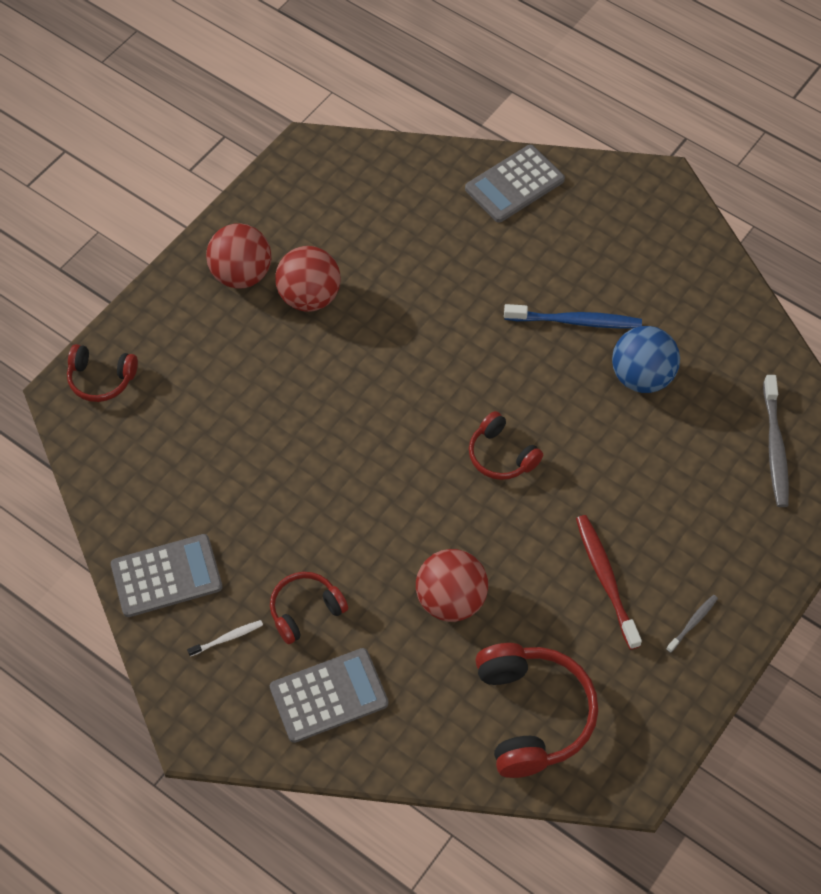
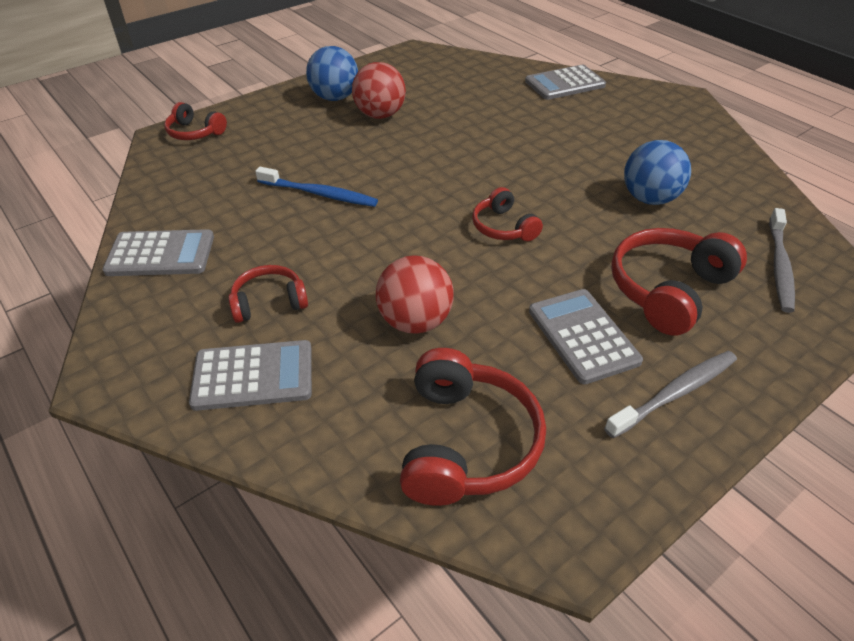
camera: 15 degrees right, 15 degrees down
(227, 638) = (184, 309): white toothbrush -> none
(241, 274) = (335, 98): red ball -> blue ball
(575, 321) = (596, 158): blue toothbrush -> blue toothbrush (319, 194)
(606, 579) = (582, 336): red toothbrush -> grey calculator
(675, 504) = (668, 290): none -> red headphones
(693, 623) = (675, 393): grey toothbrush -> grey toothbrush, size x1.94

